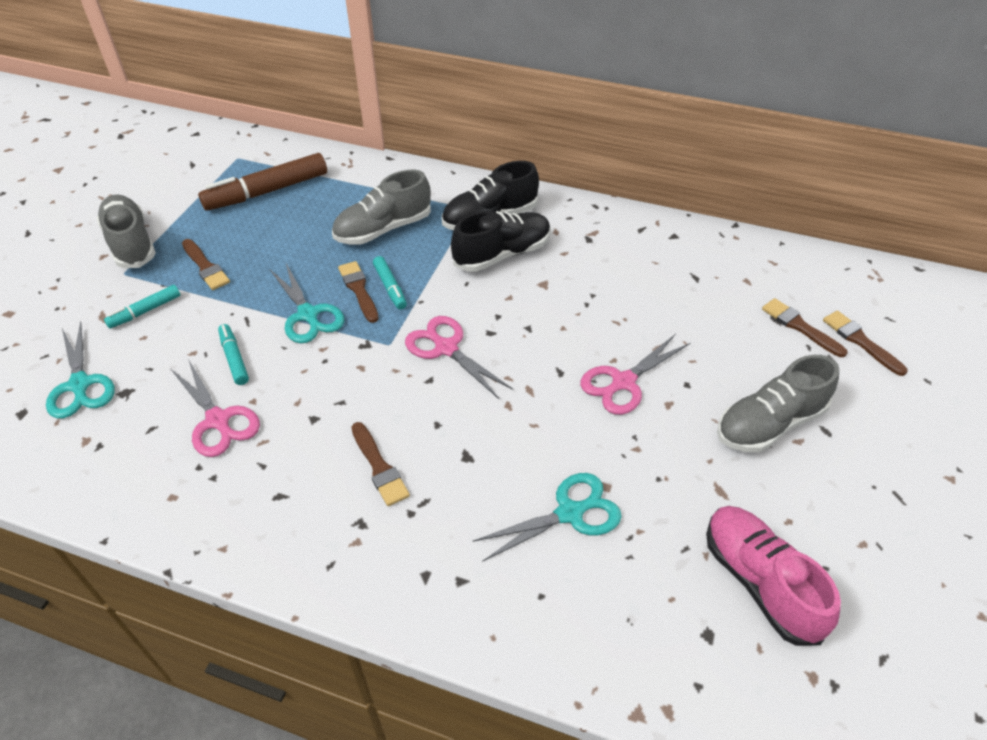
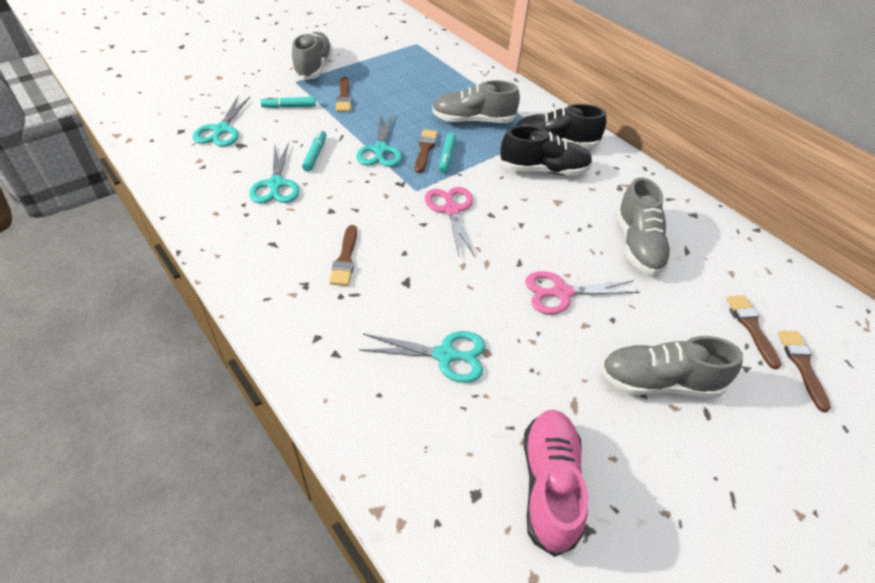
camera: 30 degrees right, 0 degrees up
(218, 420) = (276, 184): pink scissors -> turquoise scissors
(268, 191) = (418, 69): brown marker -> none
(650, 293) = (638, 244): none -> grey shoe

